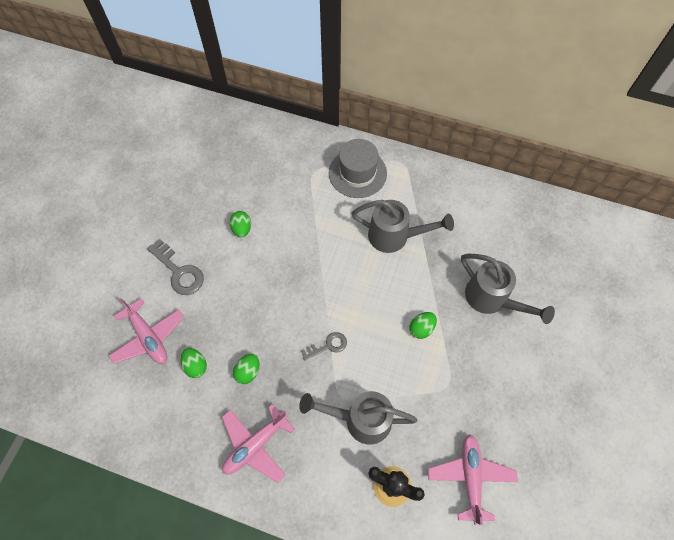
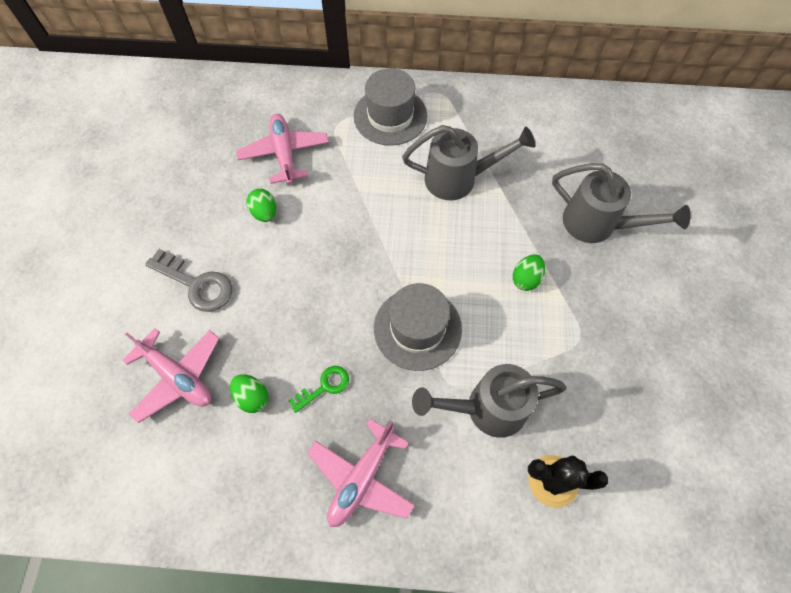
camera: 15 degrees left, 0 degrees up
(248, 372) = (324, 387): green egg -> green key
(328, 346) = (417, 328): grey key -> grey hat
(470, 477) = (645, 443): pink plane -> pink plane (284, 154)

